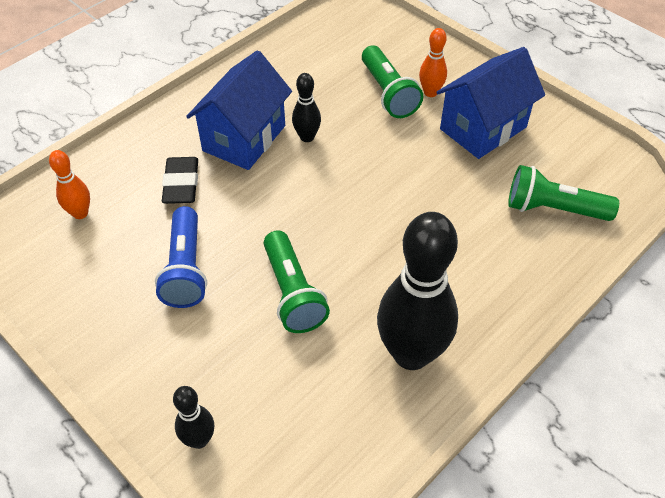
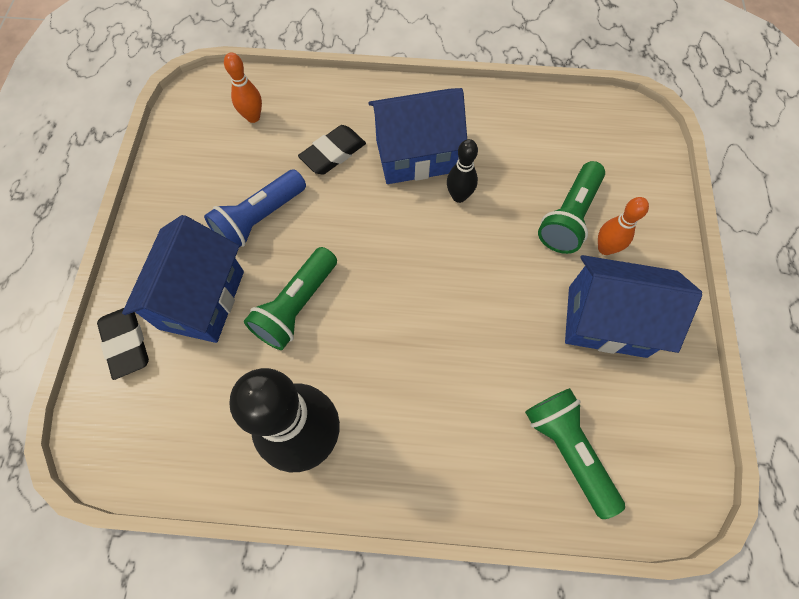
camera: 50 degrees right, 15 degrees up
(199, 440) = (126, 343): black bowling pin -> black eraser
(217, 356) = (202, 300): none -> blue house

